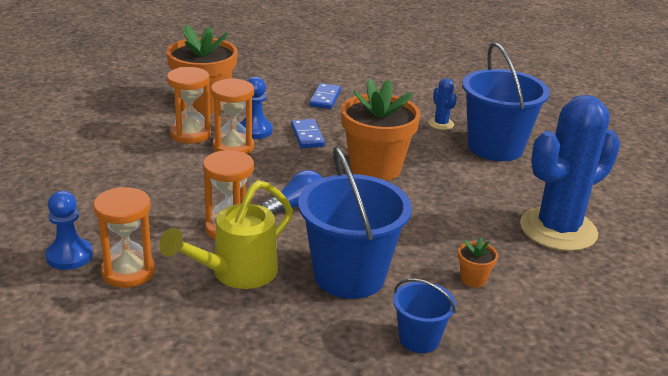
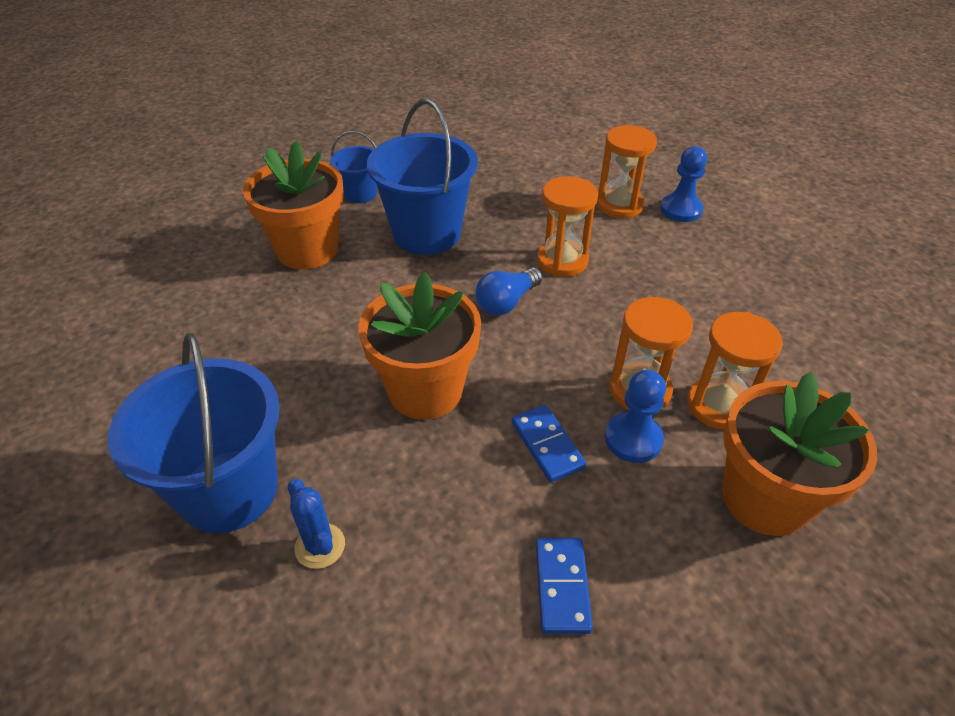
camera: 170 degrees right, 15 degrees up
(236, 273) = (528, 219): yellow watering can -> none
(473, 279) = (307, 250): orange flower pot -> orange flower pot, size x2.39
(558, 229) = (192, 328): blue cactus -> none

